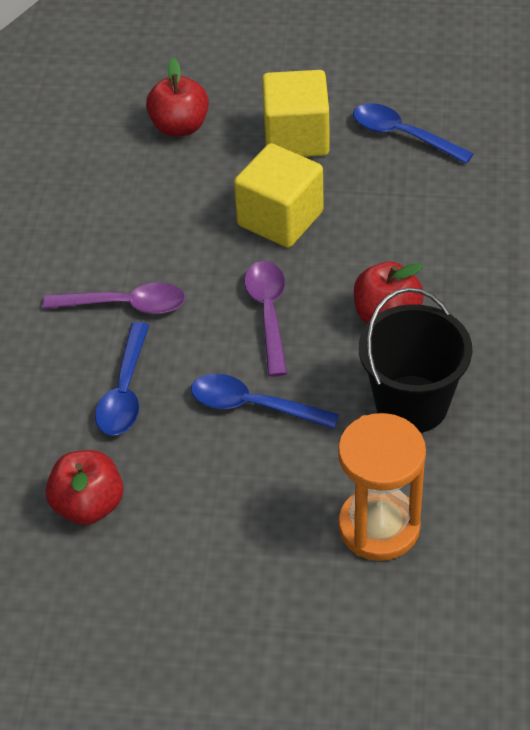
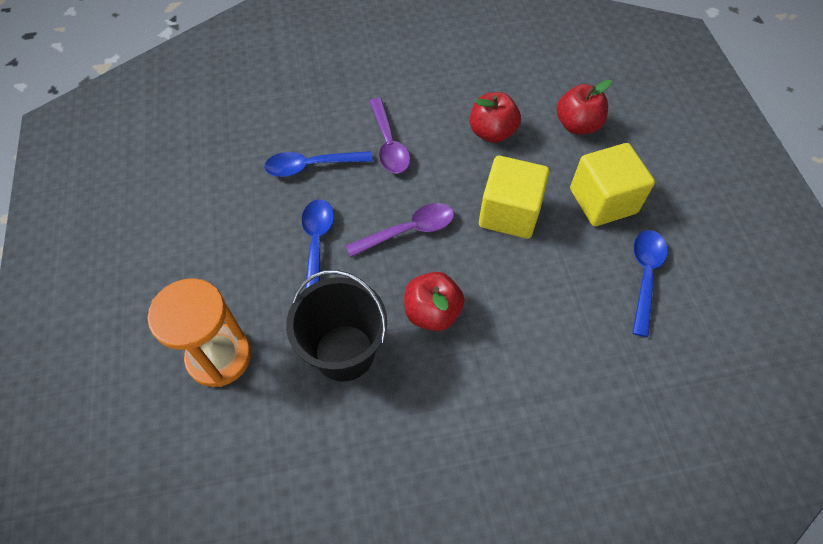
camera: 70 degrees right, 10 degrees up
(88, 505) = (211, 175): red apple -> red apple (492, 132)

